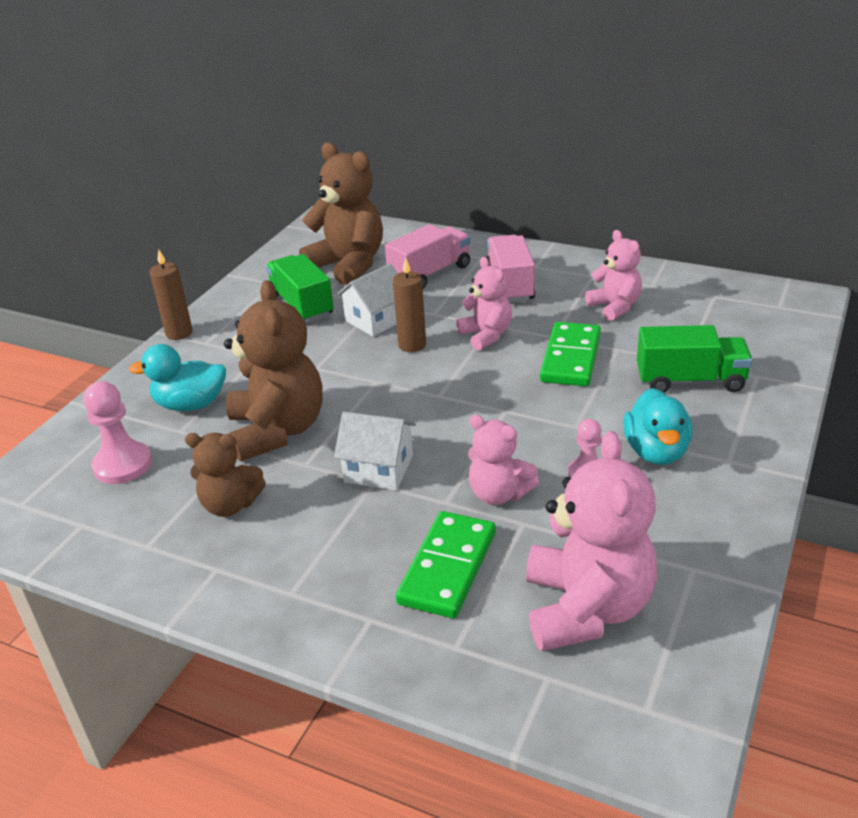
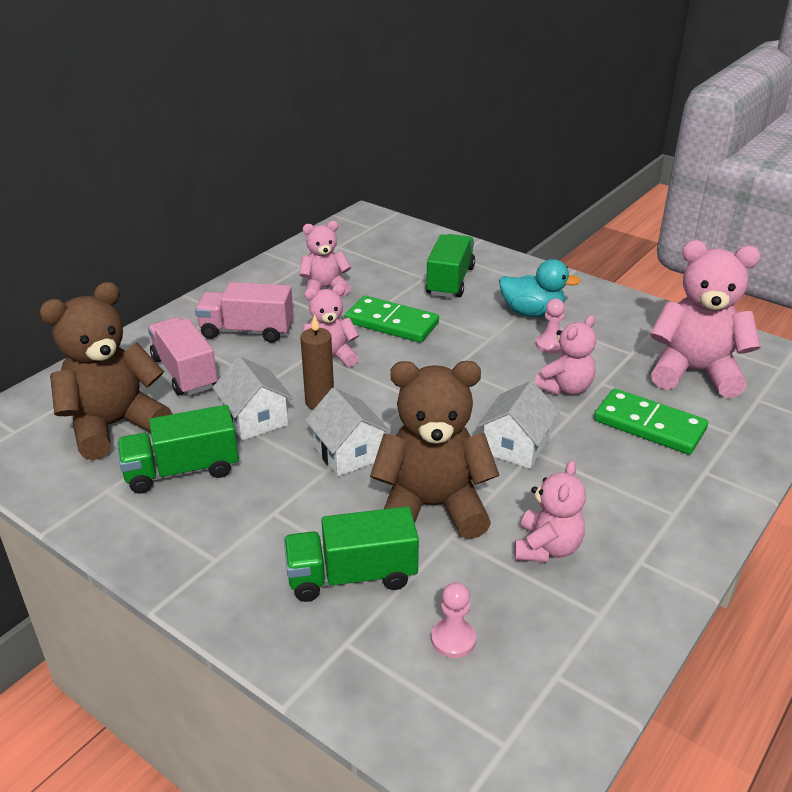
camera: 80 degrees left, 0 degrees up
(123, 465) = (453, 639): pink pawn -> pink pawn, size x0.64
(179, 333) = (173, 585): brown candle -> none
(190, 404) = (352, 576): turquoise duck -> green truck
(230, 505) = (547, 548): brown teddy bear -> pink teddy bear
(342, 374) = (348, 453): none -> white house

